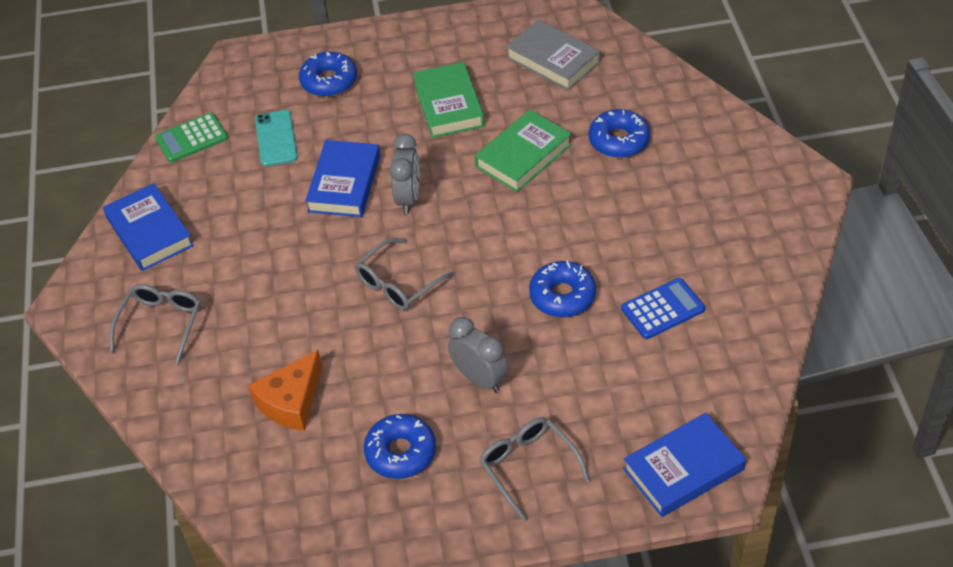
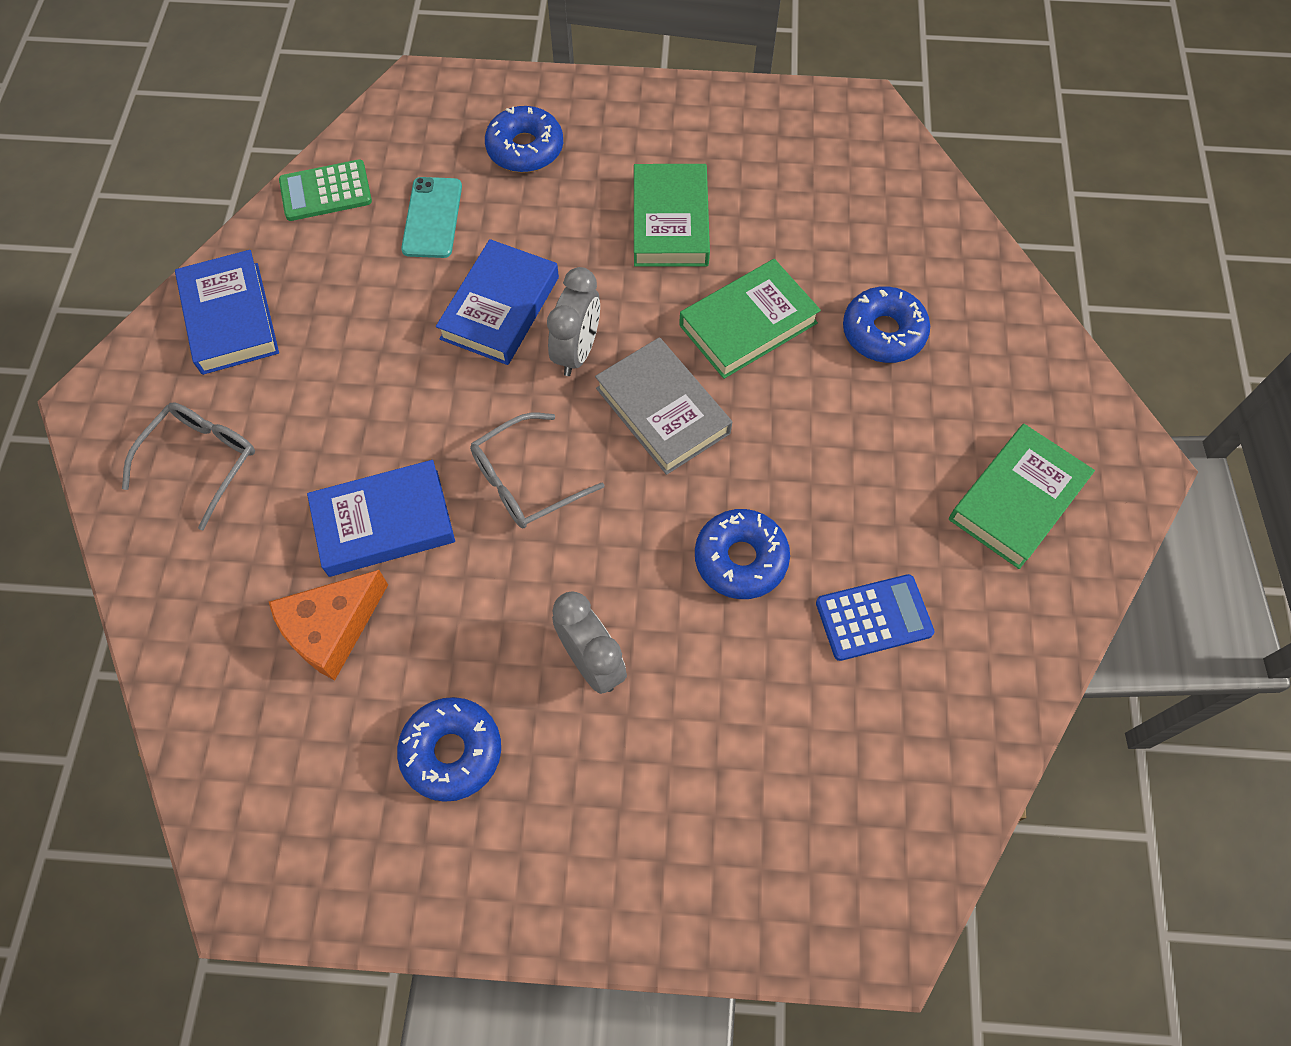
camera: 10 degrees right, 15 degrees up
(528, 466) = (618, 825): grey glasses -> none
(553, 60) = (827, 186): grey book -> grey book (662, 410)
(683, 469) = (834, 892): blue book -> blue book (384, 523)
(738, 219) = (1017, 500): none -> green book

